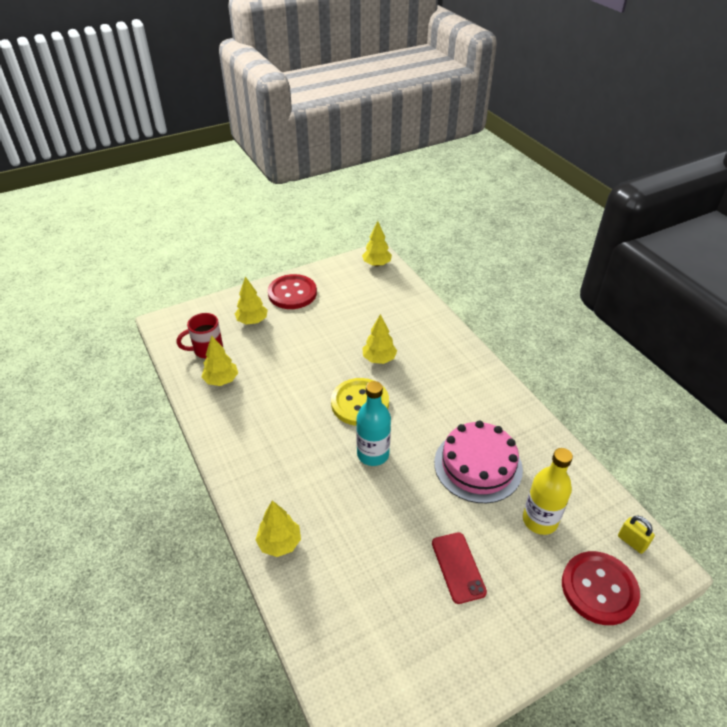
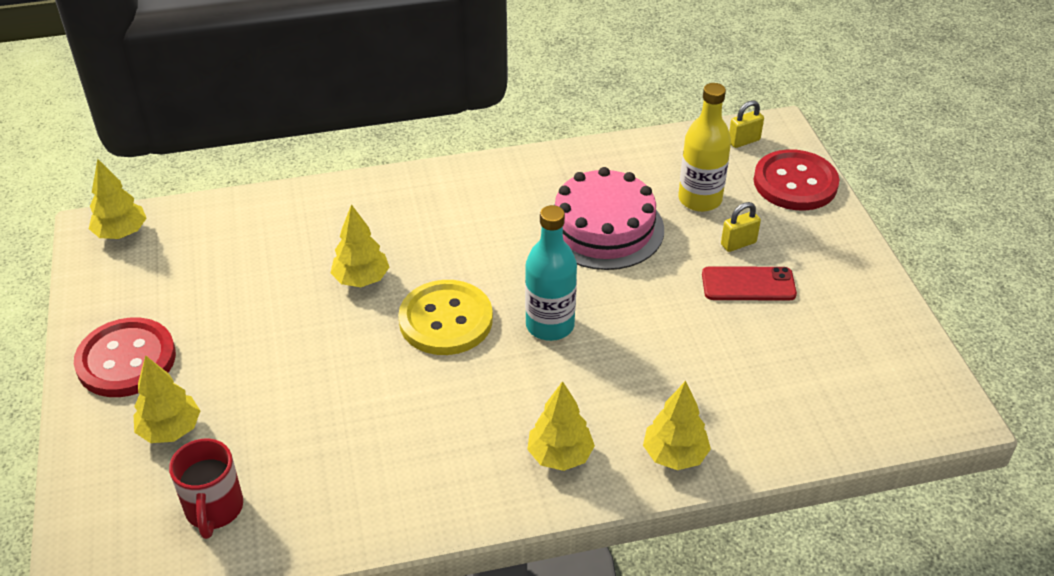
camera: 75 degrees left, 0 degrees up
(221, 380) = (309, 494): yellow tree -> yellow tree (560, 455)
(501, 554) = (738, 243): none -> yellow padlock

